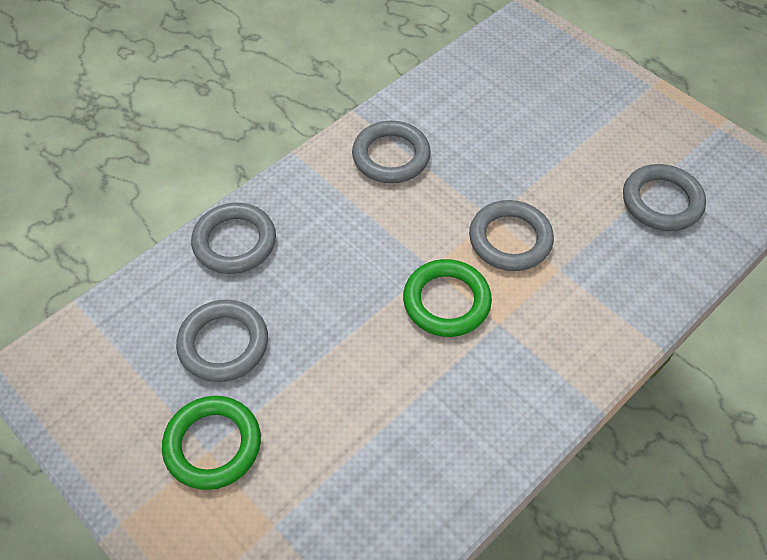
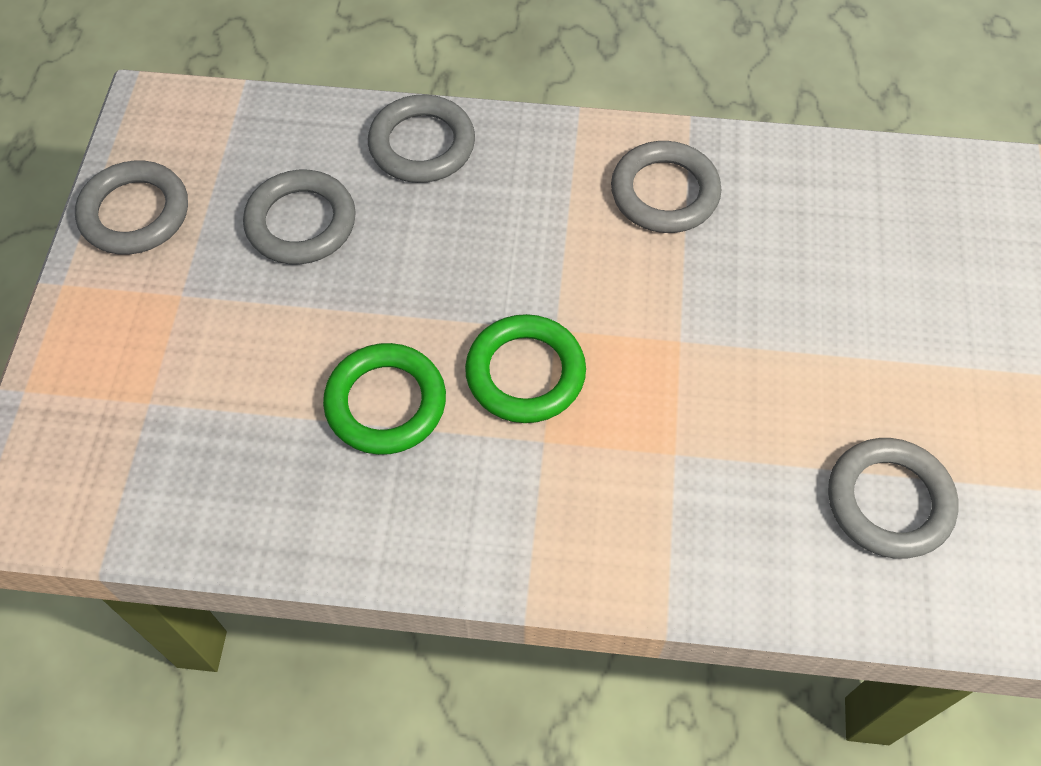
camera: 50 degrees right, 5 degrees up
(213, 445) = (190, 294): green ring -> green ring (386, 403)
(510, 239) = (667, 378): grey ring -> grey ring (135, 213)

